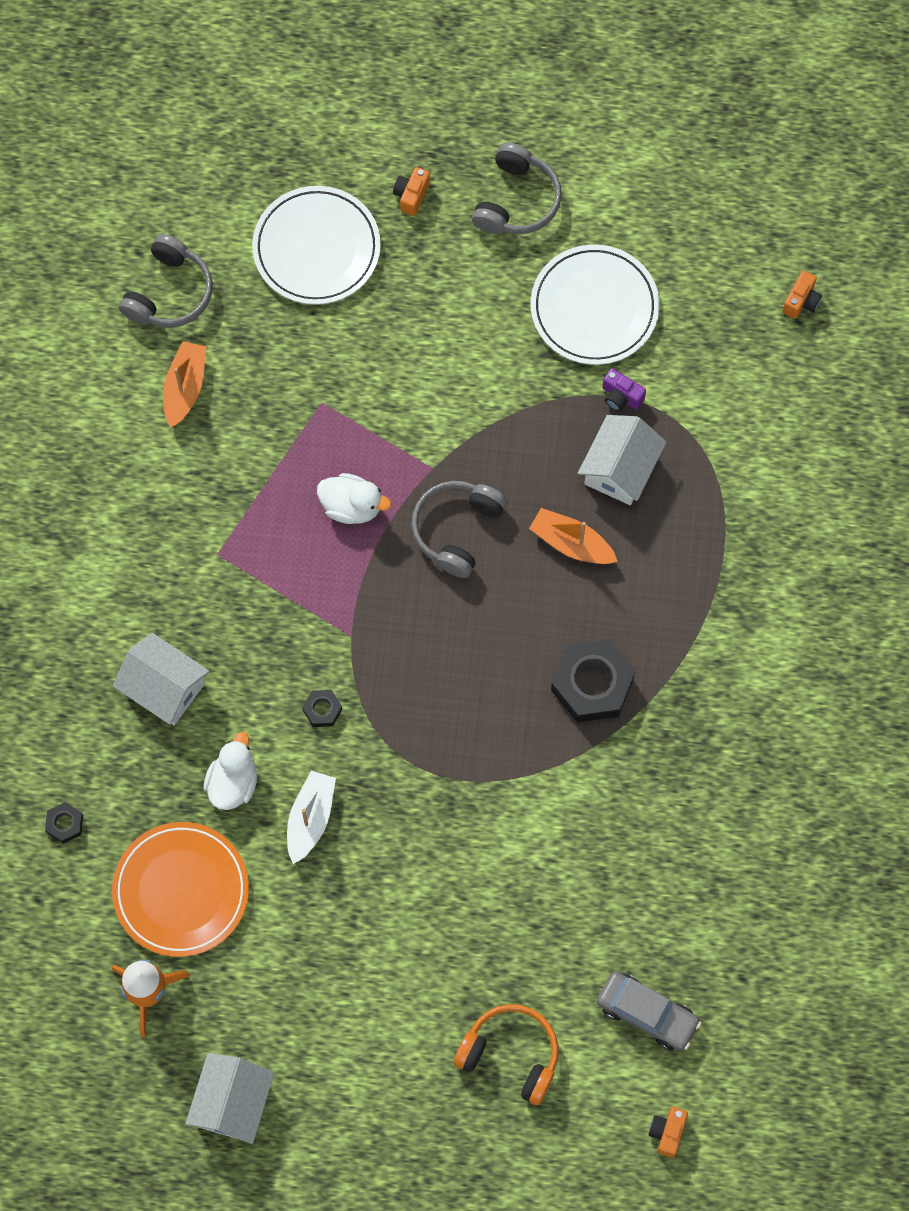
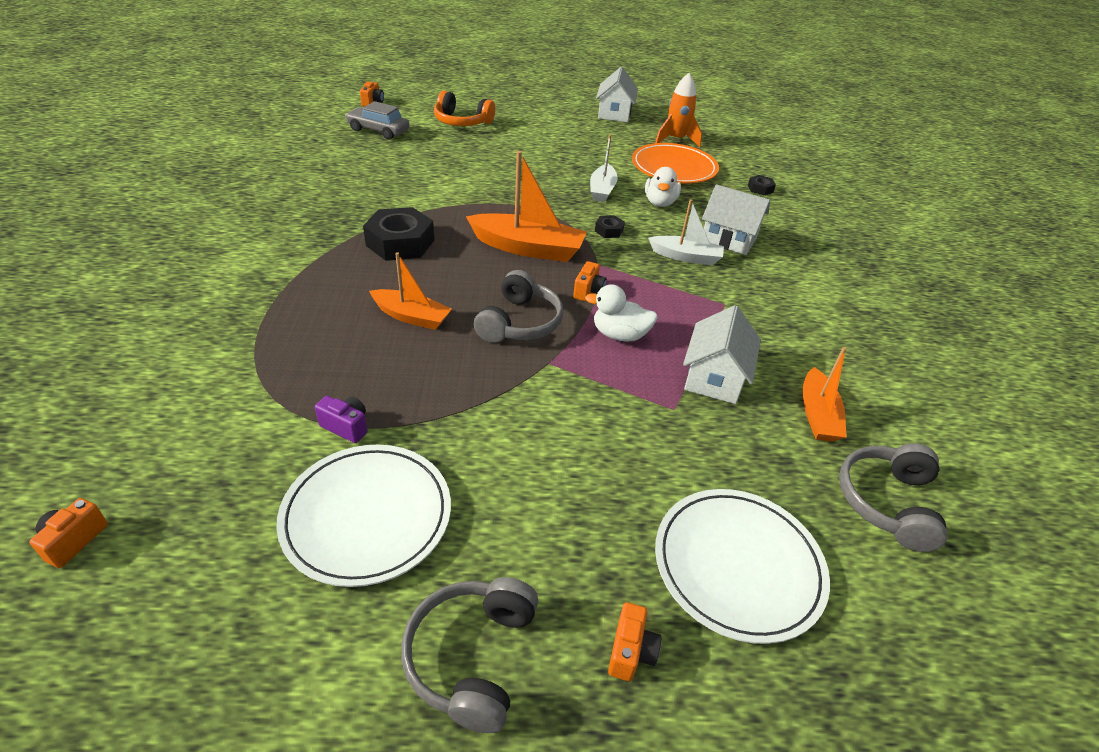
camera: 170 degrees right, 30 degrees down
(235, 648) = (686, 257): none -> white boat
(372, 581) = (588, 291): none -> orange camera
(433, 670) = (528, 248): none -> orange boat
(620, 469) = (357, 367): white house -> white house (714, 377)

